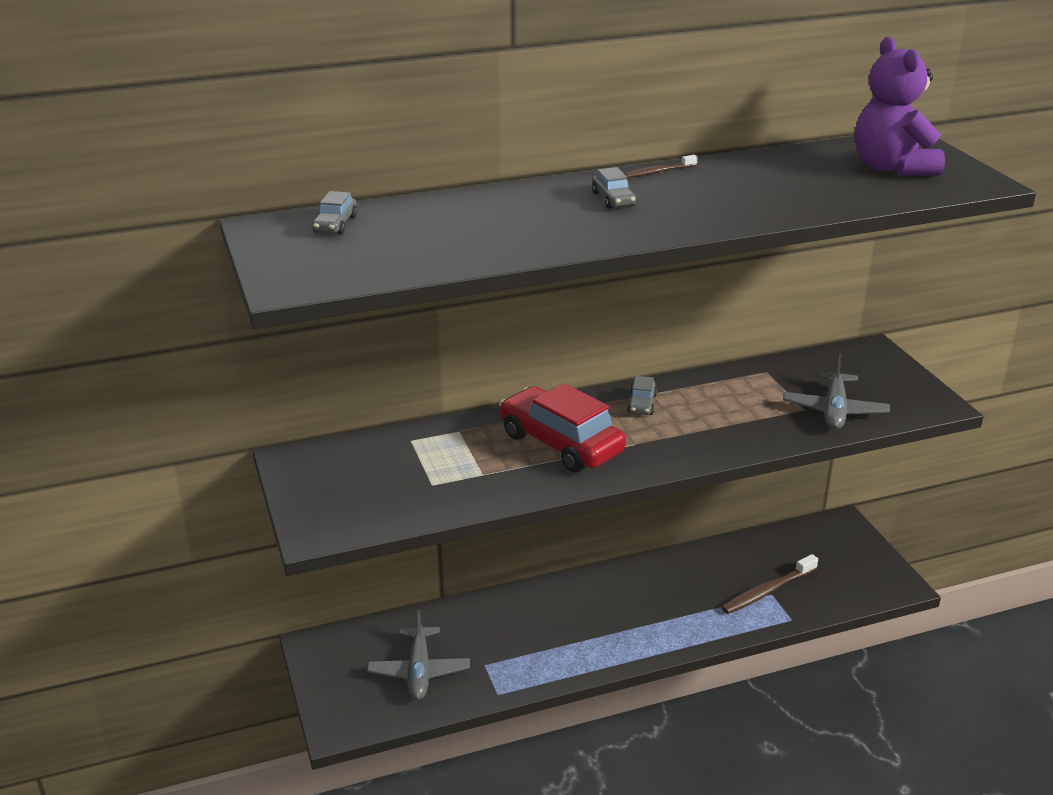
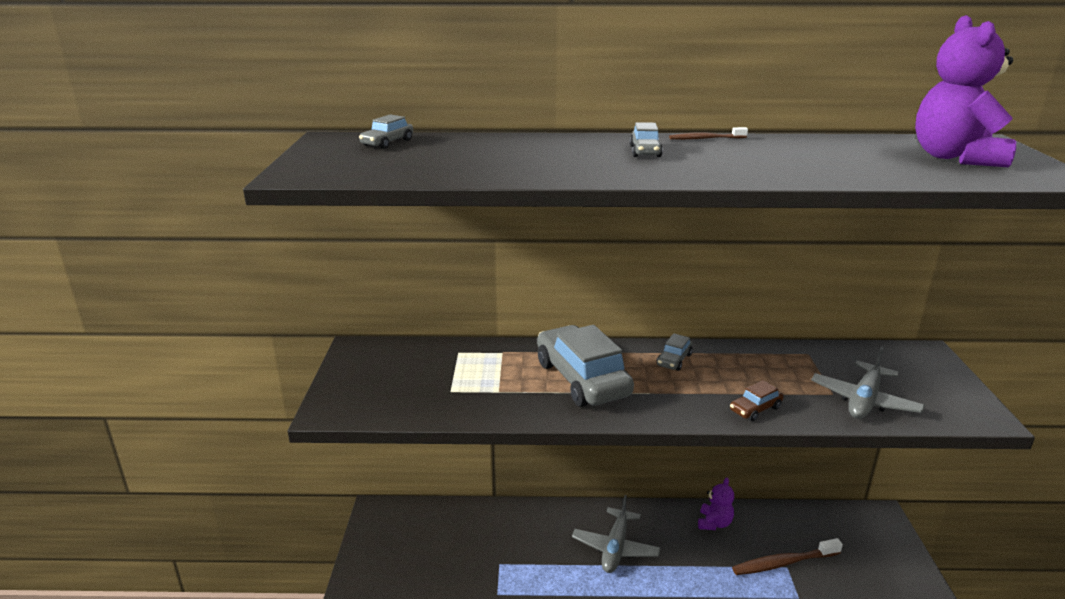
camera: 20 degrees right, 5 degrees down
(419, 671) = (444, 555): grey plane -> grey plane (615, 548)
(560, 443) = (582, 379): red car -> grey car
(687, 569) = (714, 523): none -> purple teddy bear
(742, 439) = (755, 409): none -> brown car

